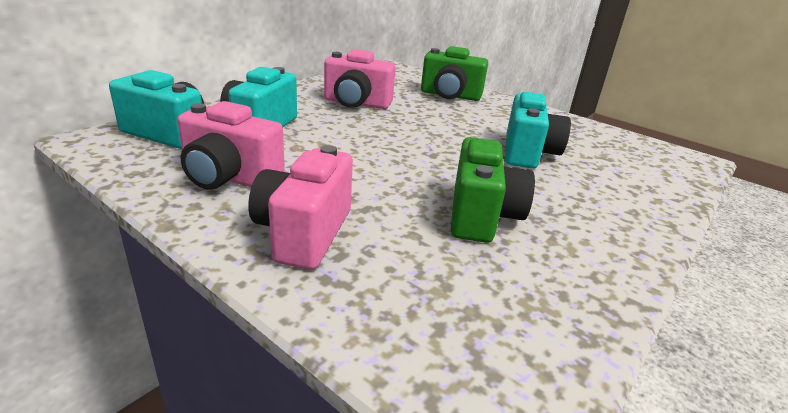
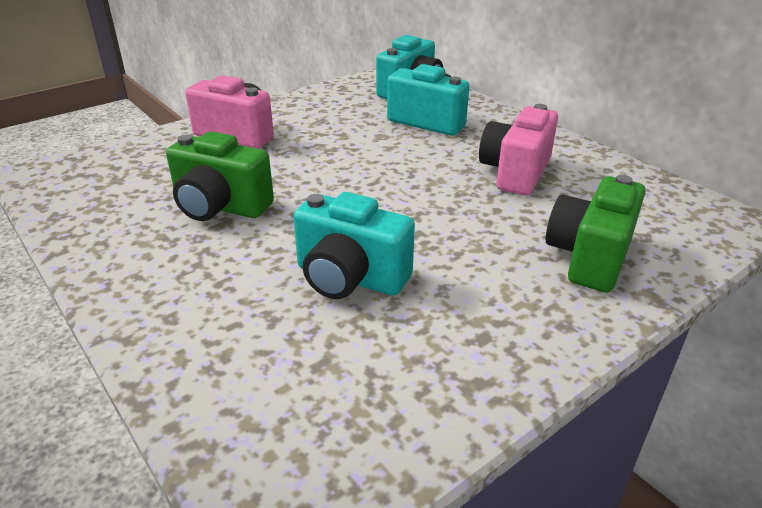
camera: 105 degrees right, 5 degrees up
(229, 178) = (326, 112): pink camera -> none

